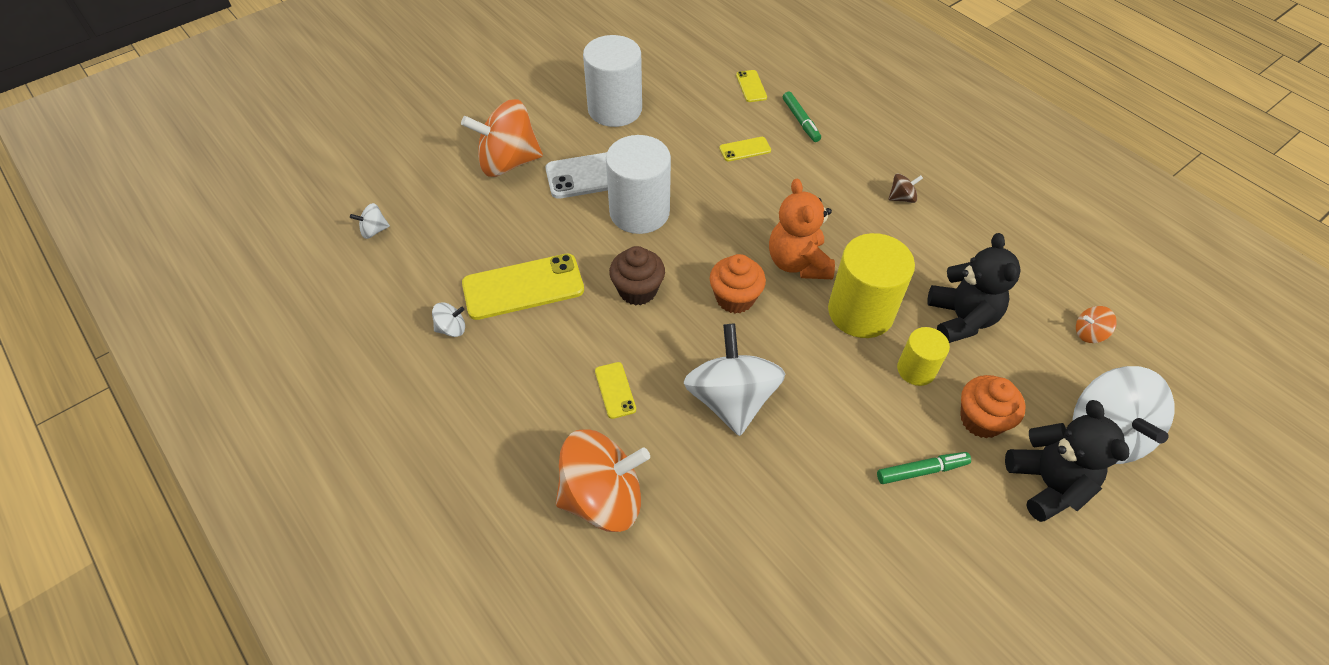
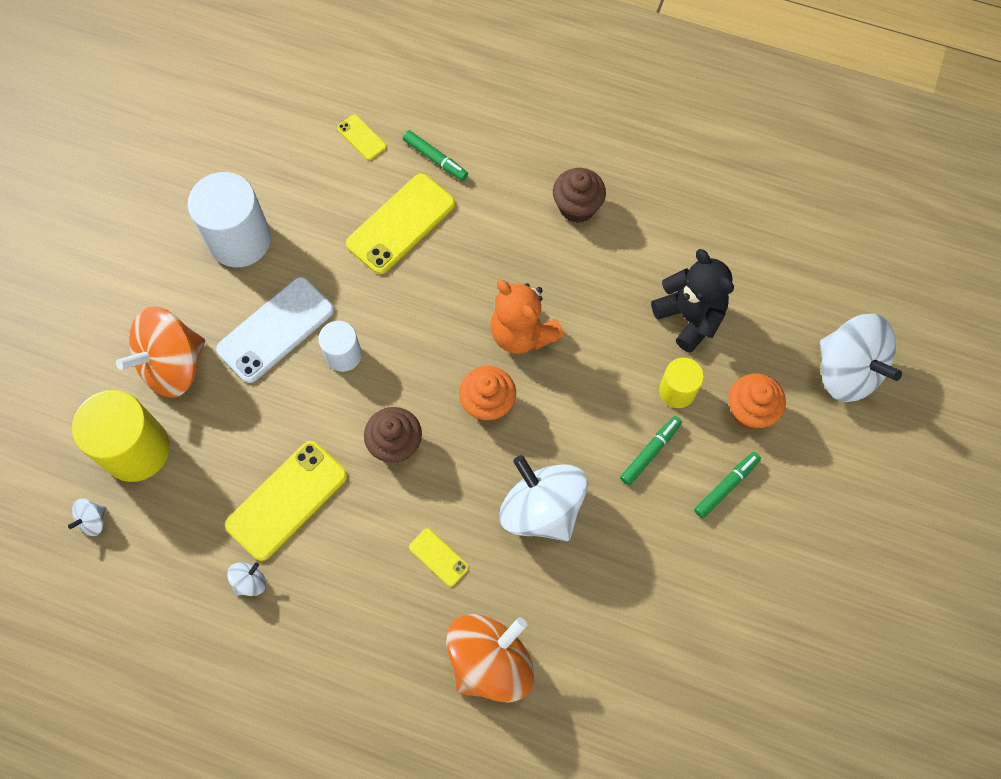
camera: 30 degrees left, 15 degrees up
(639, 212) = (343, 355): white cylinder -> white cylinder, size x0.56
(745, 149) = (401, 224): yellow phone -> yellow phone, size x2.06
(860, 312) = (603, 357): yellow cylinder -> yellow cylinder (136, 449)
(861, 405) = (650, 452): none -> green marker
(901, 198) = (577, 207): brown spinning top -> brown cupcake
(1047, 483) = (823, 442): black teddy bear -> none
(1089, 333) = (797, 275): orange spinning top -> none

